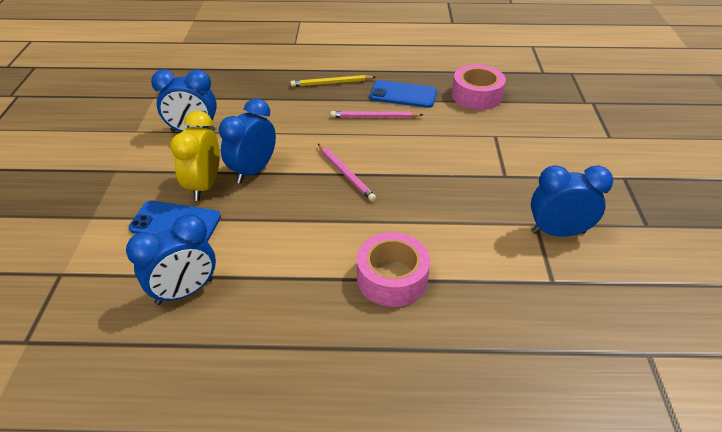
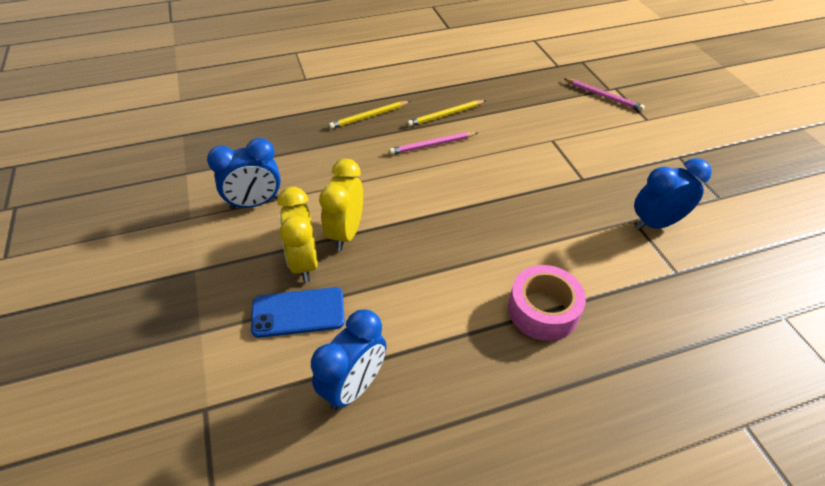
camera: 20 degrees left, 5 degrees up
(253, 171) = (346, 233): blue clock -> yellow clock
(346, 174) = (439, 213): pink pencil -> pink pencil (603, 96)
(403, 95) = (446, 115): blue phone -> yellow pencil
(476, 95) = (513, 102): pink tape -> none

